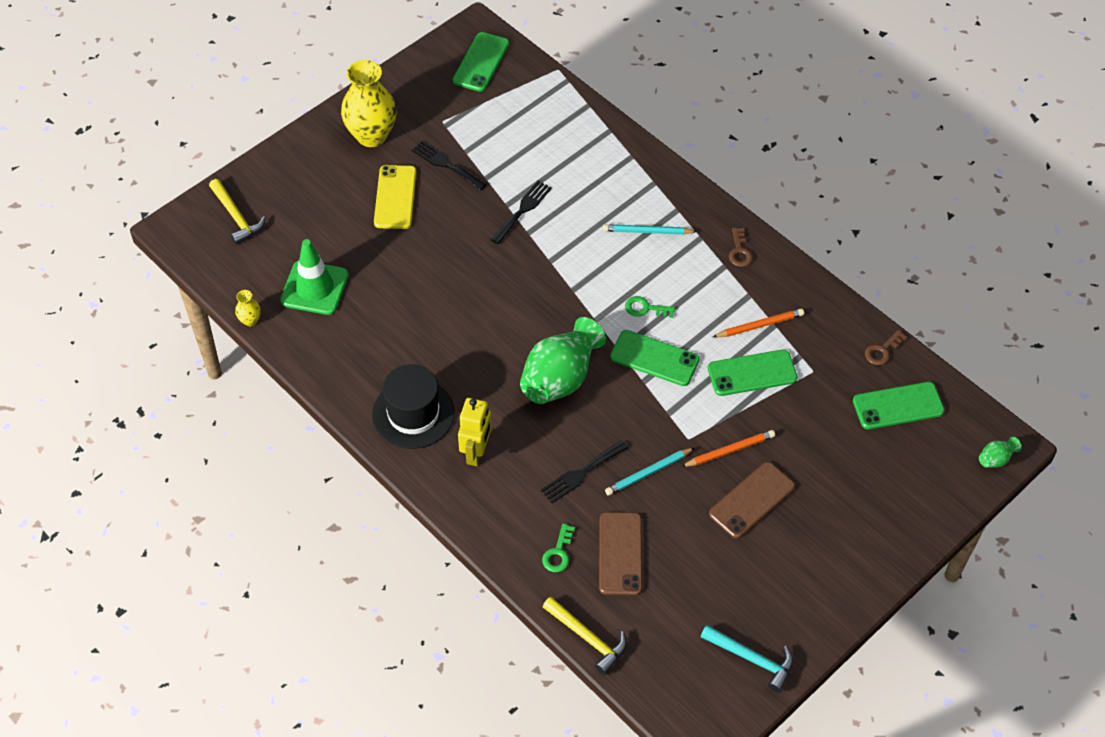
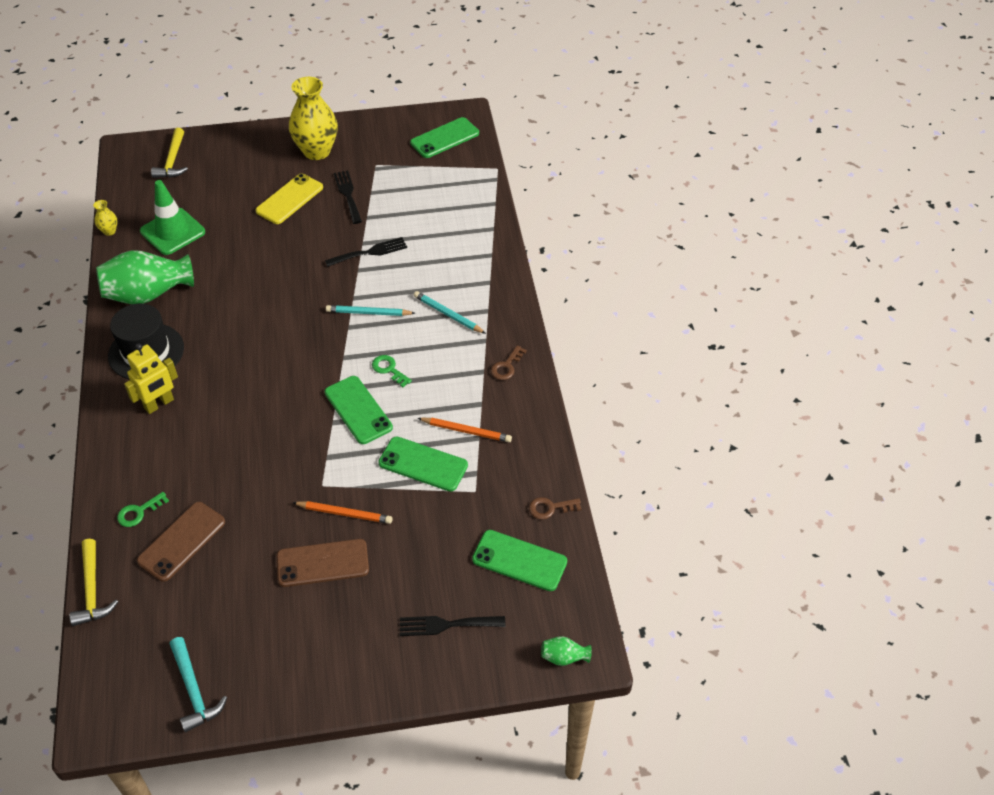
camera: 35 degrees right, 5 degrees down
(560, 378) = (273, 385): green vase -> green vase (148, 294)
(581, 473) = (216, 463): black fork -> black fork (446, 625)
(648, 473) = (265, 493): turquoise pencil -> turquoise pencil (368, 313)

